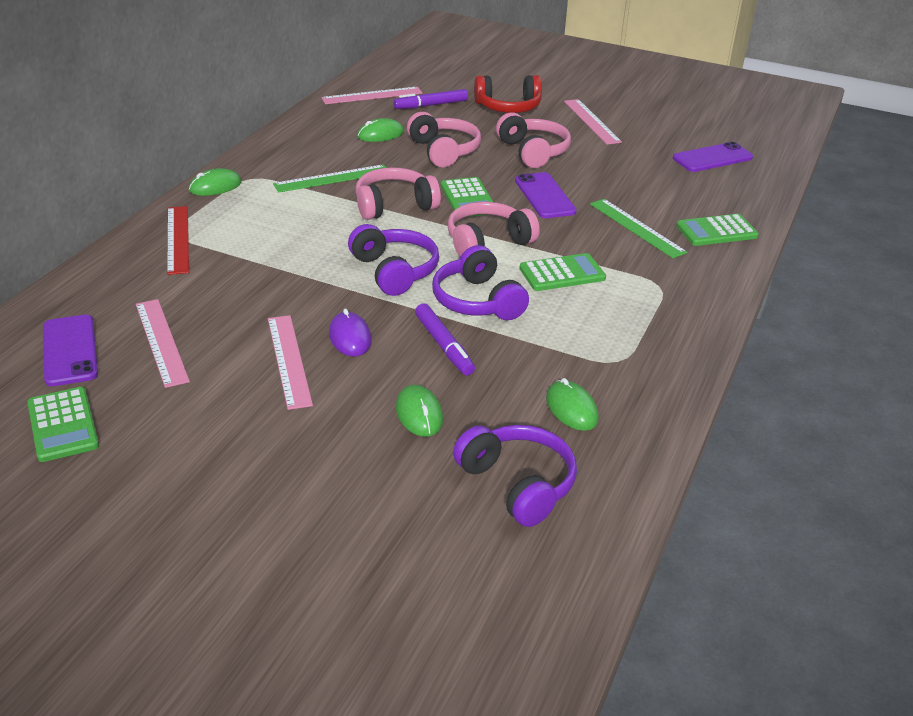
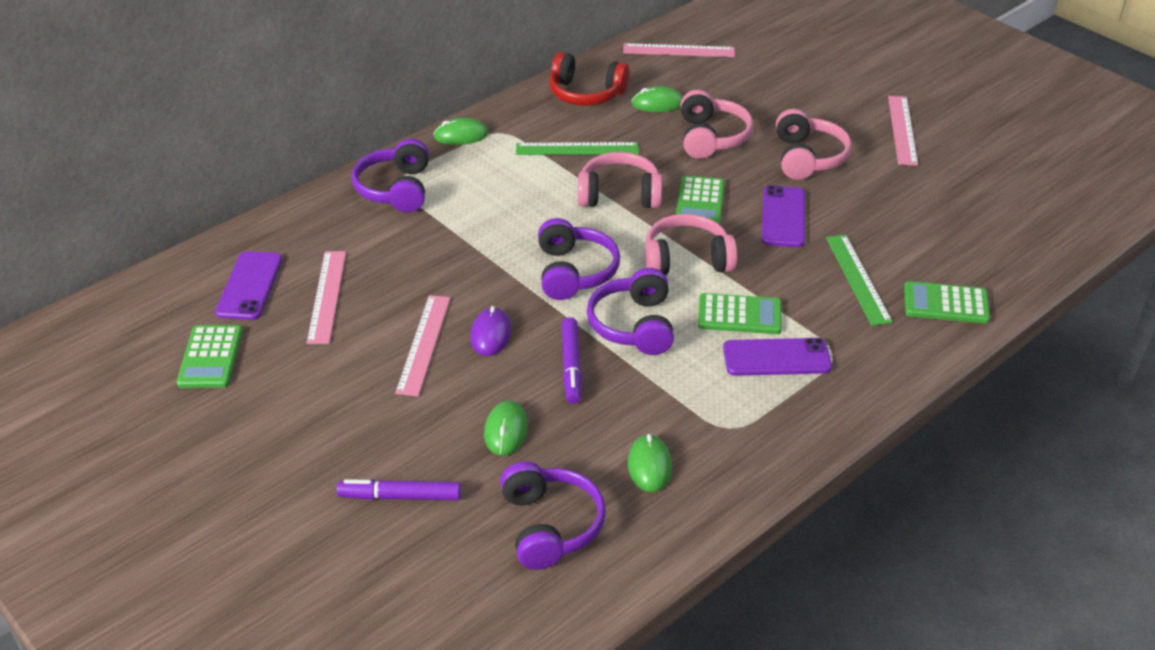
camera: 25 degrees right, 5 degrees up
(178, 239) = (396, 189): red ruler -> purple headphones
(431, 105) = (734, 75): purple marker -> purple marker (400, 496)
(508, 107) = (818, 93): red headphones -> red headphones (586, 93)
(712, 158) = (1012, 208): purple phone -> purple phone (776, 358)

